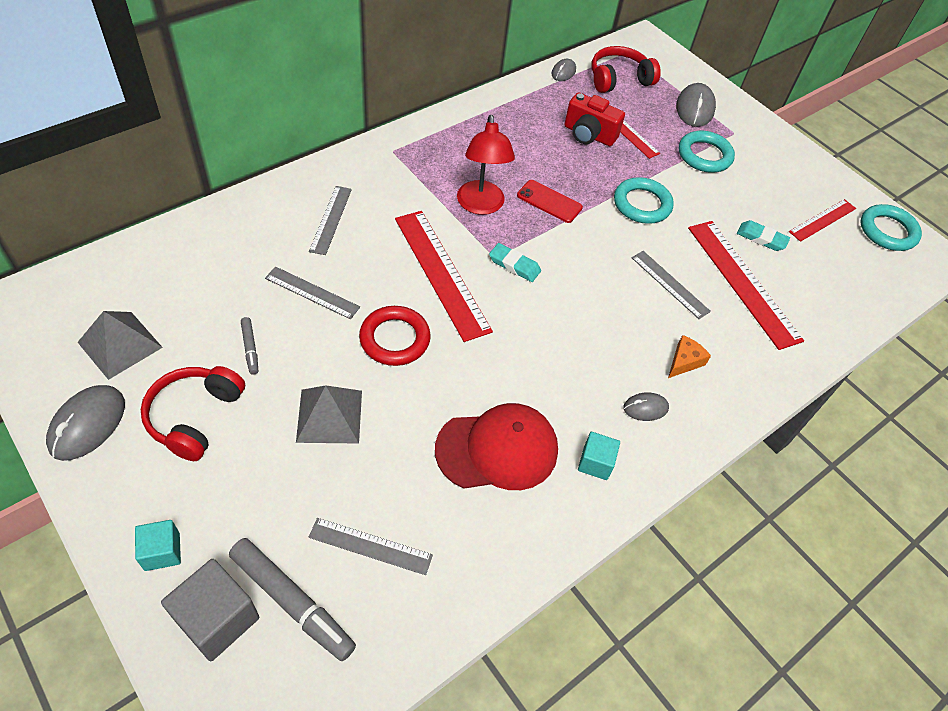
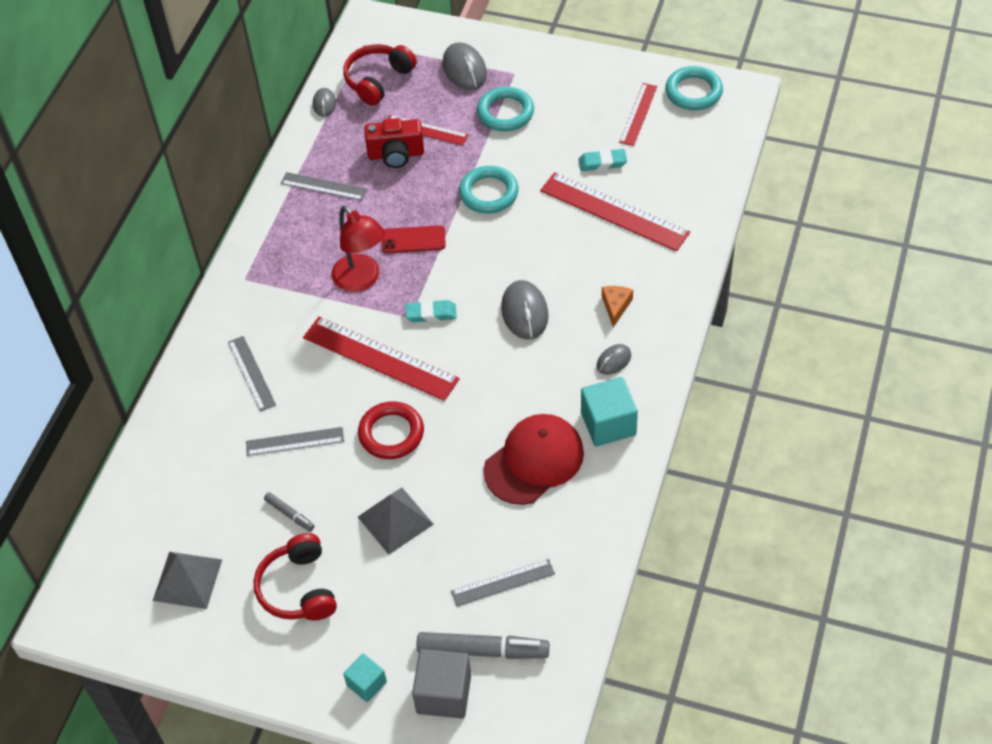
camera: 25 degrees left, 0 degrees up
(87, 424) = (225, 647): grey mouse -> grey mouse (524, 312)
(595, 463) = (608, 424): turquoise cube -> turquoise cube, size x1.66
(670, 284) = (561, 250): grey ruler -> grey ruler (324, 186)

